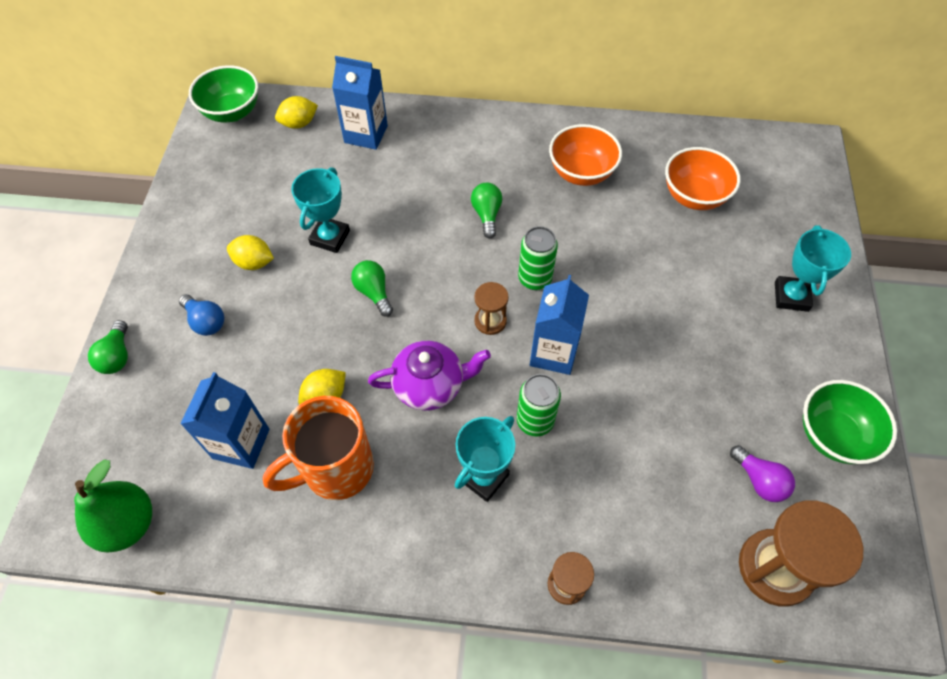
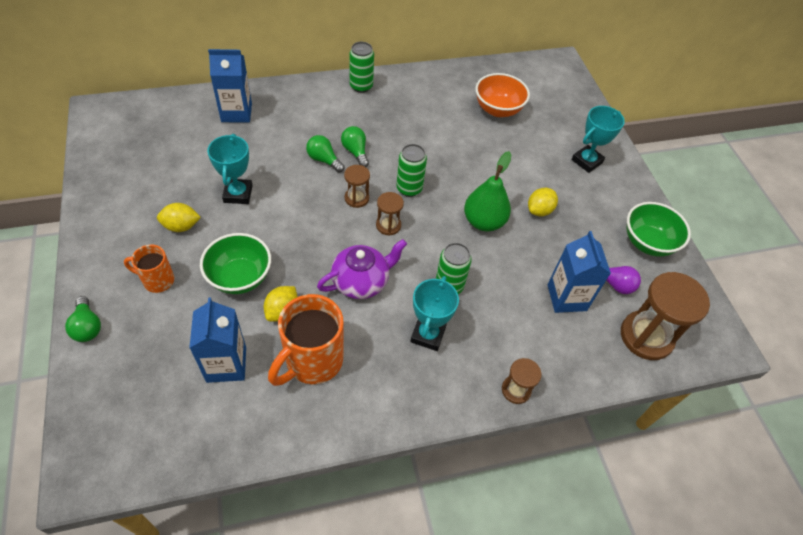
camera: 25 degrees left, 5 degrees down
(127, 524) = (152, 454): green pear -> green pear (483, 221)
(206, 321) = (157, 280): blue light bulb -> orange mug
(232, 112) = (114, 116): green bowl -> green bowl (240, 277)
(299, 123) = (177, 115): yellow lemon -> yellow lemon (539, 210)
(374, 292) = (290, 226): green light bulb -> green light bulb (324, 160)
(465, 276) = (356, 198): none -> brown hourglass
(527, 129) = (361, 86): none -> green can
(553, 353) = (443, 236): blue carton -> blue carton (566, 297)
(581, 173) = (413, 109): orange bowl -> none
(791, 296) = (587, 161): turquoise trophy -> turquoise trophy turned 60 degrees clockwise

